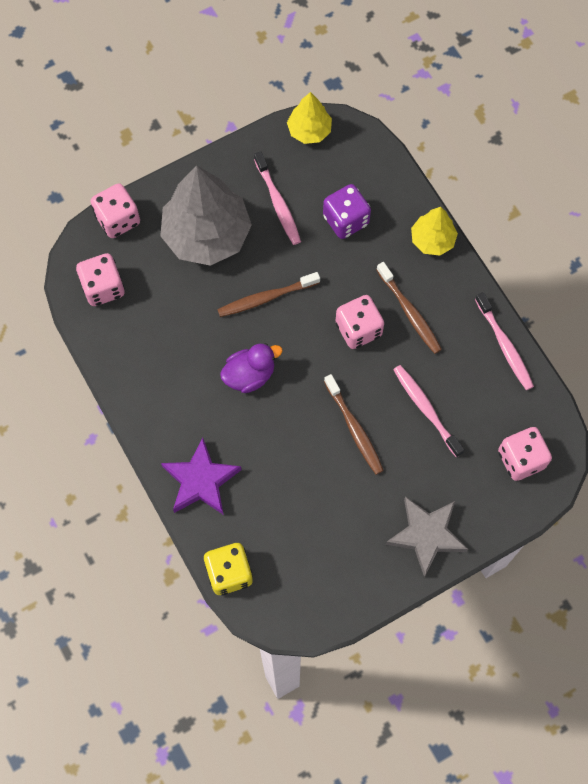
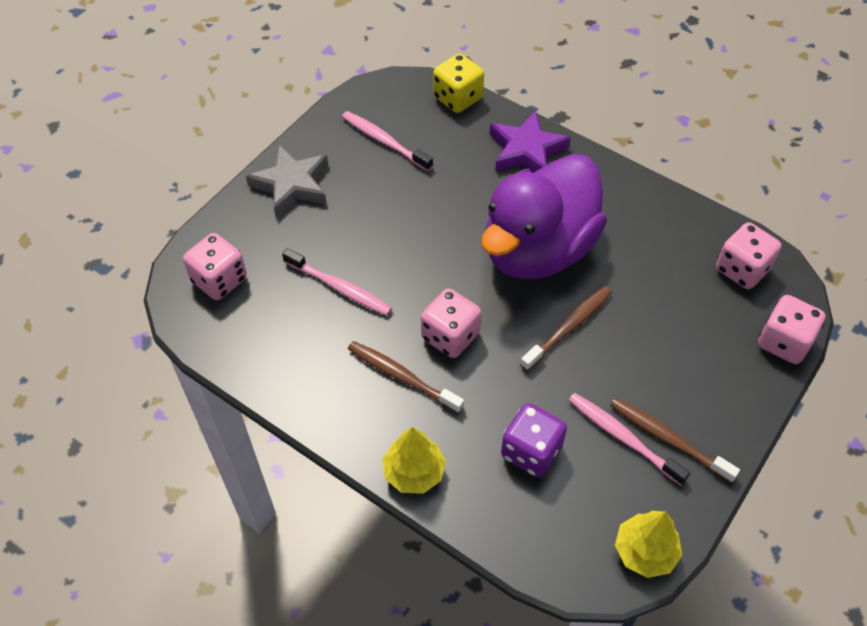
camera: 155 degrees right, 15 degrees down
(206, 234) = (677, 367): grey tree -> none
(249, 375) = (538, 249): purple duck -> purple duck, size x2.23
(354, 428) = (405, 243): brown toothbrush -> brown toothbrush (668, 439)
(504, 345) = (277, 384): pink toothbrush -> pink toothbrush (384, 141)

